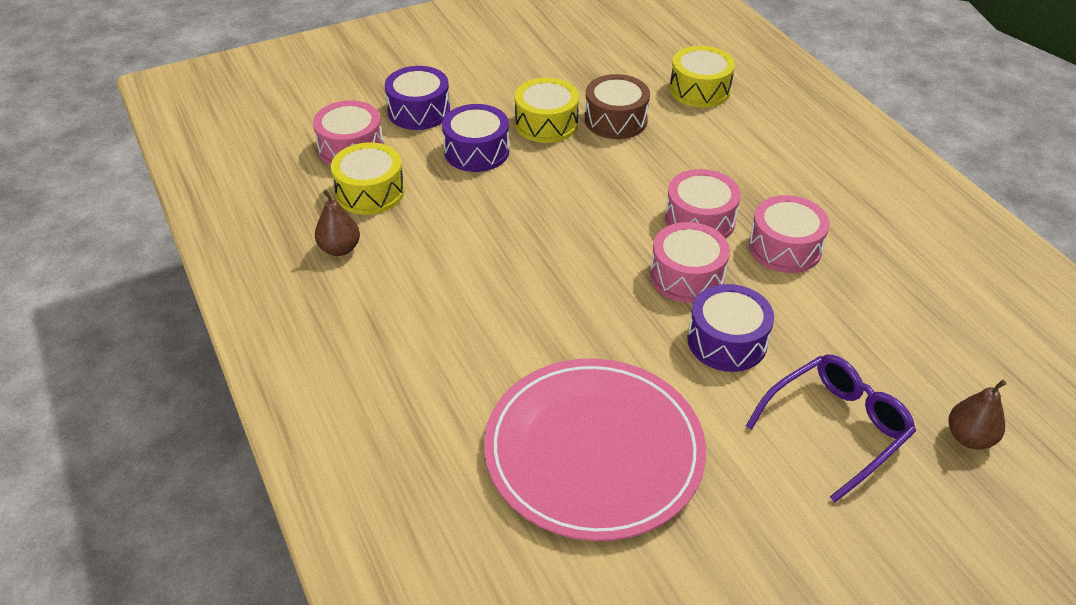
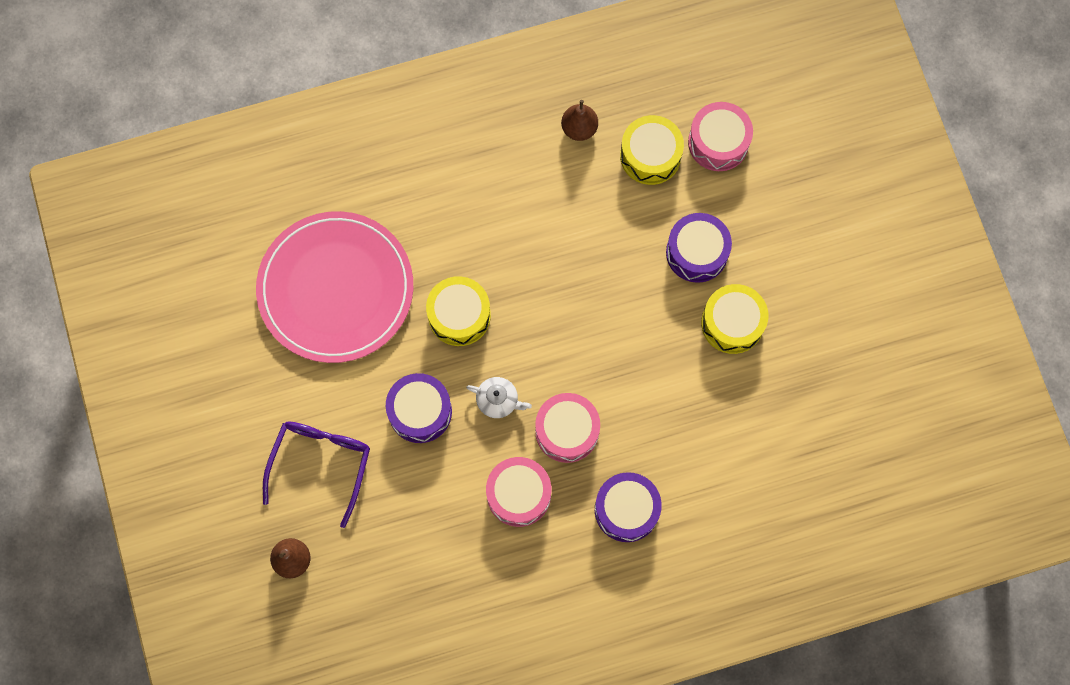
camera: 100 degrees right, 30 degrees up
(419, 111) = (769, 207): purple drum -> purple drum (626, 510)
(615, 120) = (729, 391): brown drum -> none
(687, 276) = (498, 400): pink drum -> white teapot
(699, 90) = (771, 489): yellow drum -> yellow drum (459, 315)
(835, 428) = (320, 465): purple glasses -> purple glasses turned 135 degrees counterclockwise

